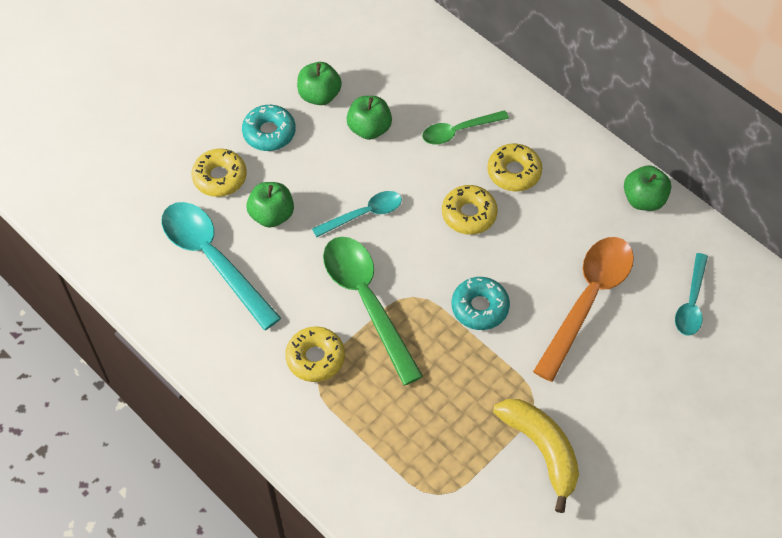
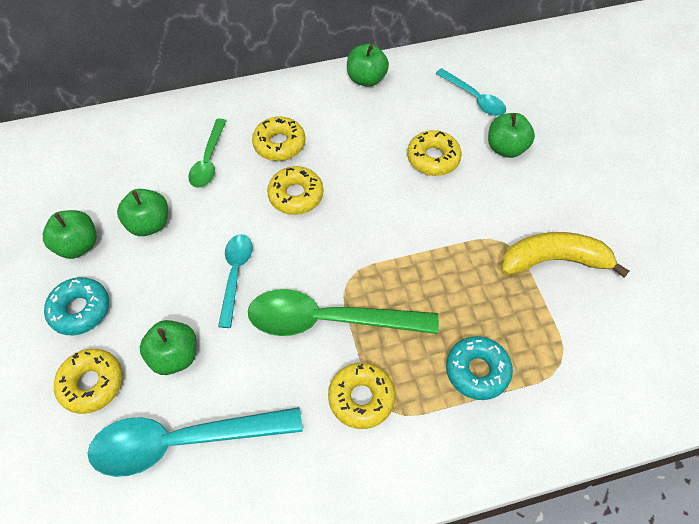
camera: 60 degrees left, 0 degrees up
(480, 307) = (392, 234): turquoise donut -> turquoise donut (477, 371)
(588, 300) = (433, 158): orange spoon -> yellow donut
(647, 357) = (506, 148): none -> green apple

